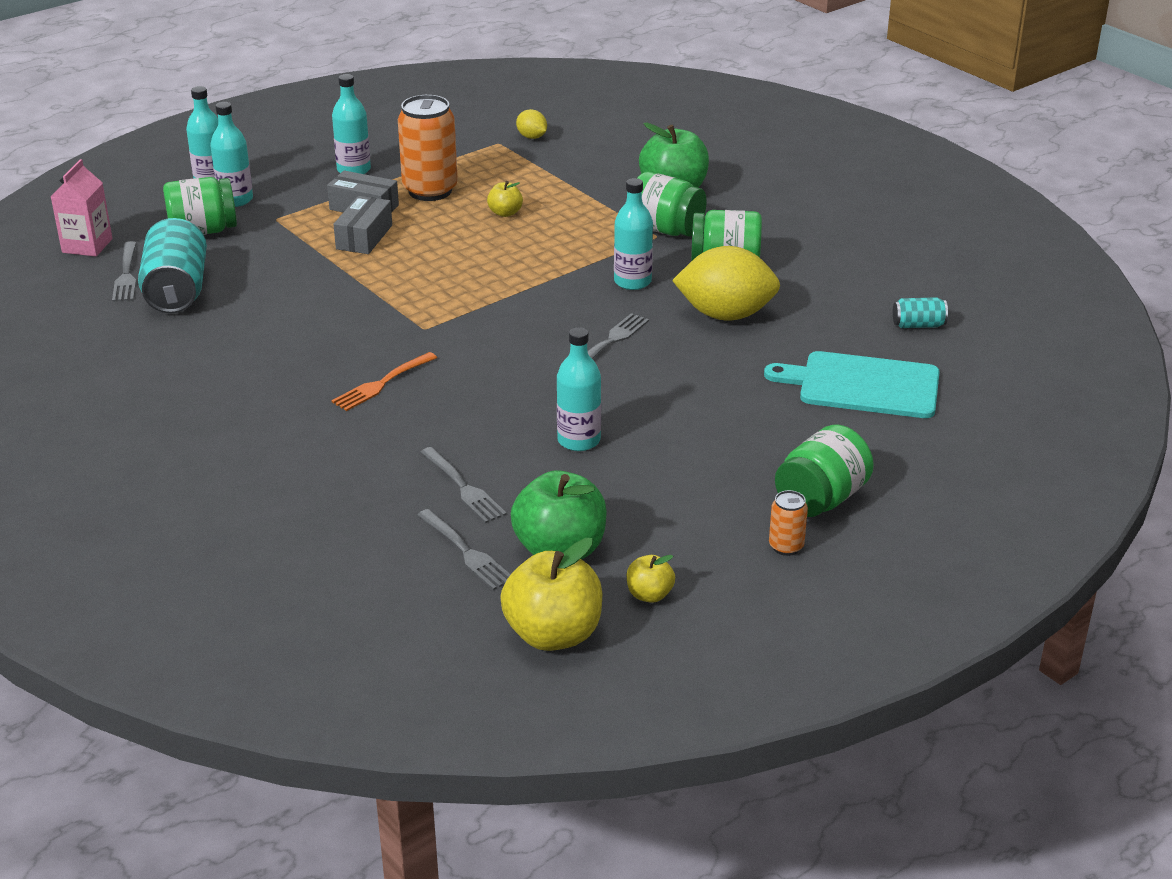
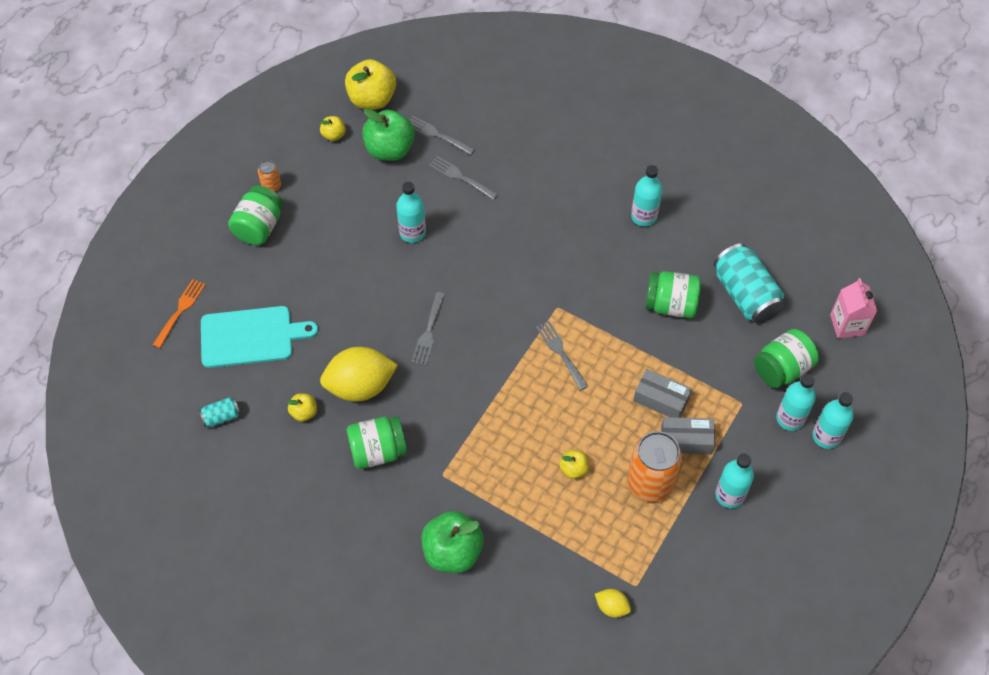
camera: 160 degrees right, 25 degrees up
(126, 274) = (793, 301): grey fork -> grey fork (561, 353)
(364, 237) = (661, 400): grey box -> grey box turned 60 degrees counterclockwise
(382, 383) = (553, 246): orange fork -> orange fork (180, 311)
(632, 282) = (439, 406): turquoise bottle -> turquoise bottle (644, 216)
(665, 229) = (439, 486): green jar -> green jar (670, 305)
(807, 308) = (304, 412): none -> yellow apple

